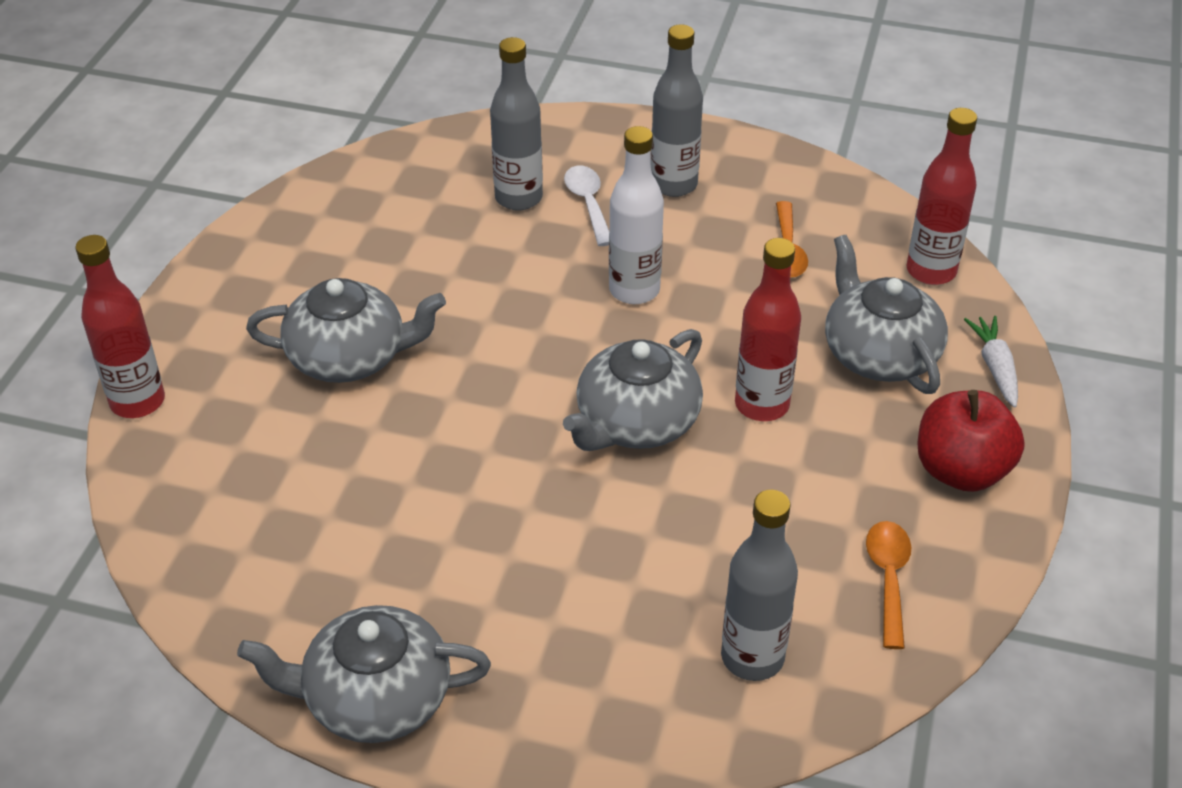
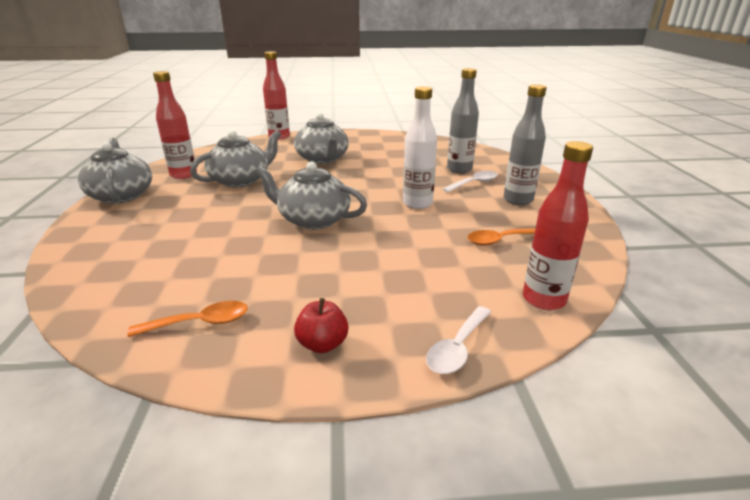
camera: 70 degrees right, 15 degrees down
(752, 657) = (131, 280): grey bottle -> none
(762, 405) = (348, 252): red bottle -> red bottle (183, 175)
(879, 354) = (428, 288): grey teapot -> grey teapot (241, 180)
(961, 470) = (322, 344): red apple -> red apple, size x0.60
(995, 367) = (457, 348): white carrot -> white spoon

